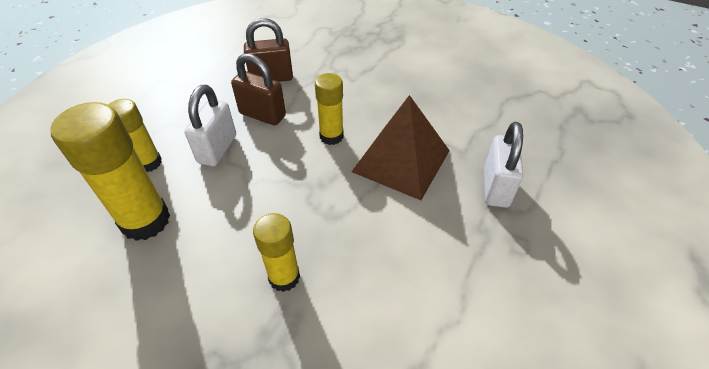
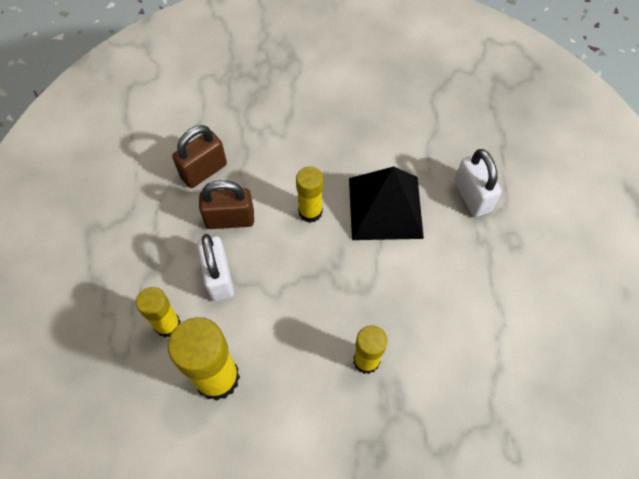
camera: 30 degrees left, 15 degrees up
(401, 161) = (385, 207): brown pyramid -> black pyramid

